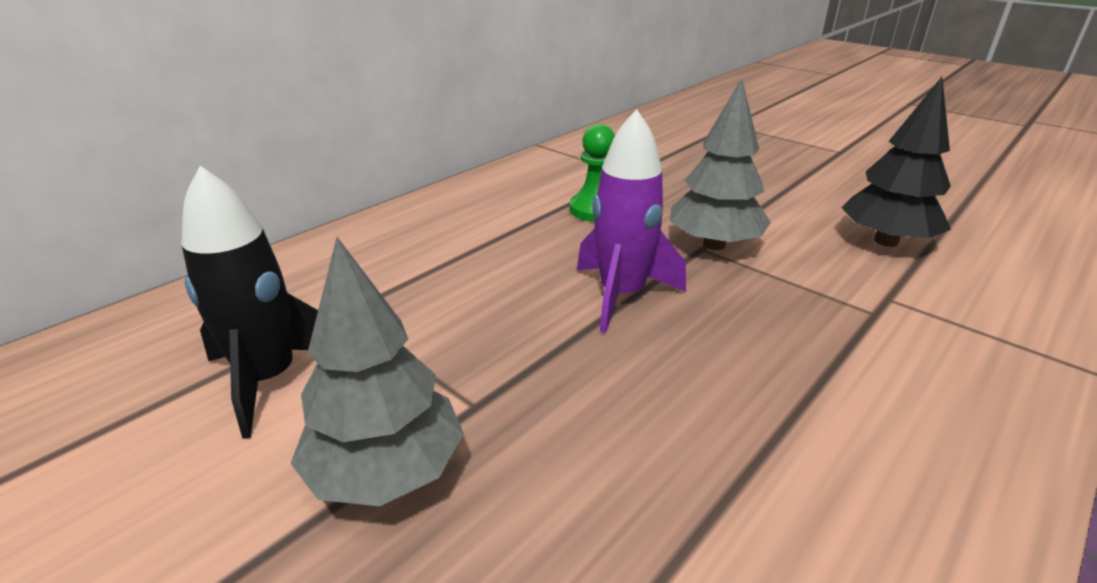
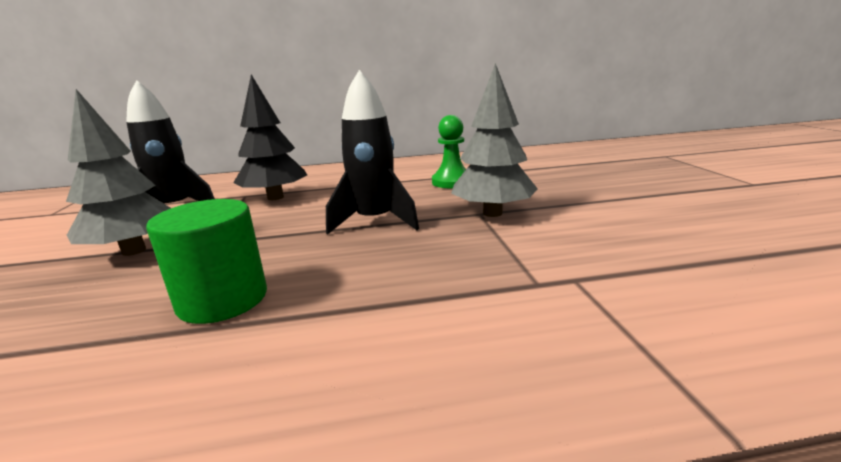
camera: 40 degrees right, 10 degrees down
(622, 295) = (374, 221): purple rocket -> black rocket
(673, 464) = (223, 299): none -> green cylinder
(886, 241) = (663, 246): black tree -> black tree (275, 197)

